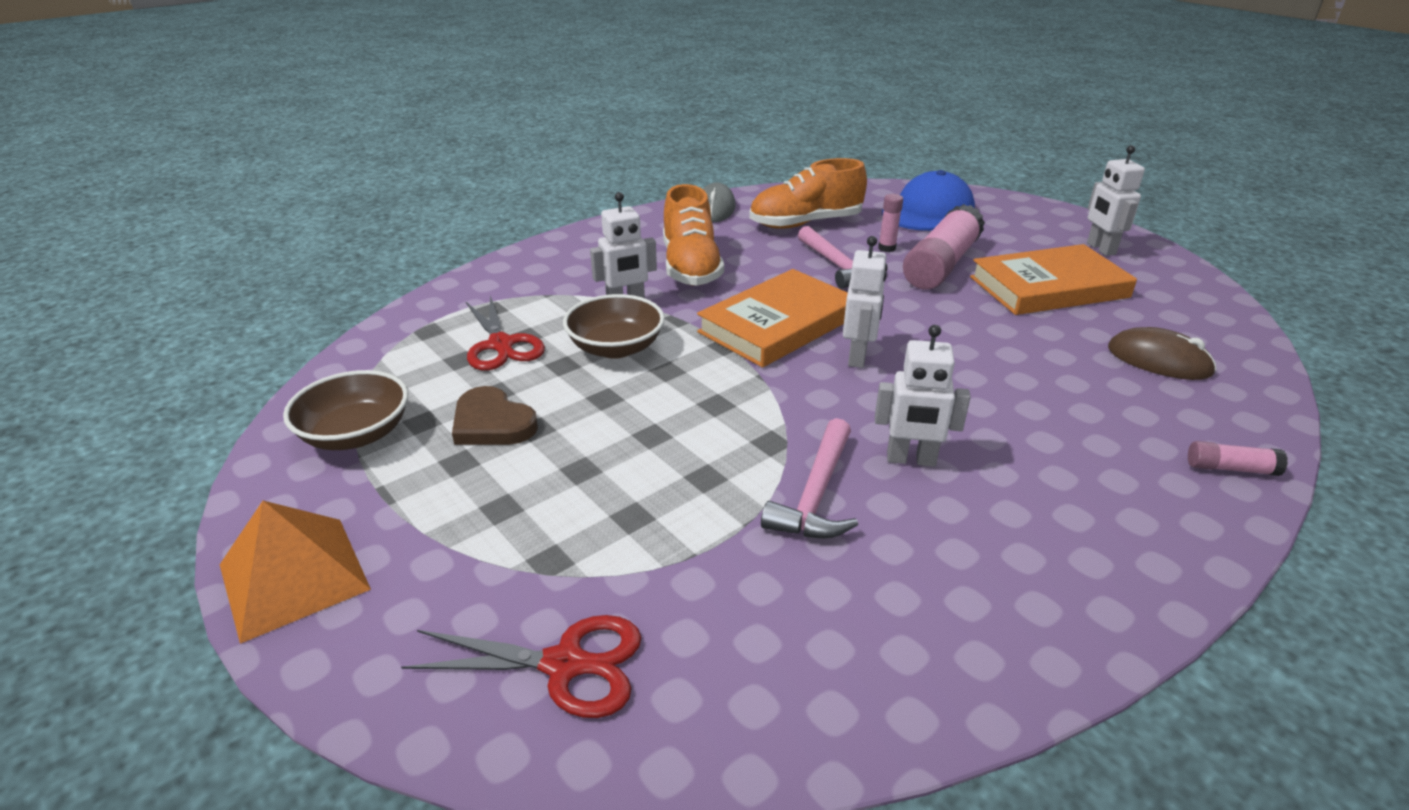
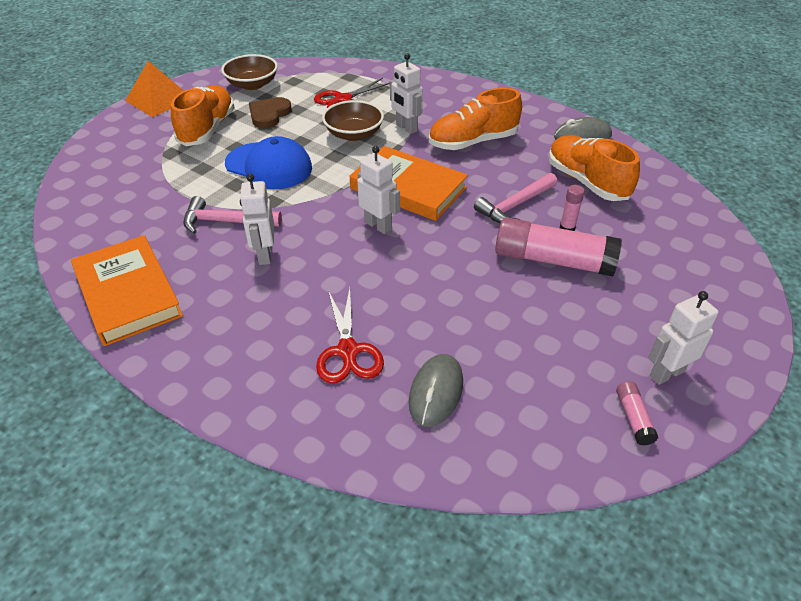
camera: 75 degrees right, 10 degrees up
(490, 503) = (207, 129): none -> orange shoe
(564, 664) = (110, 169): red scissors -> red scissors (348, 351)
(858, 357) = (378, 226): white robot -> white robot turned 135 degrees counterclockwise
(928, 211) = (670, 249): blue cap -> blue cap (269, 166)
(1049, 287) = (546, 328): orange book -> orange book (128, 294)
(1159, 360) = (436, 392): brown mouse -> grey mouse
(1230, 468) = (283, 414): pink glue stick -> pink glue stick (633, 418)

